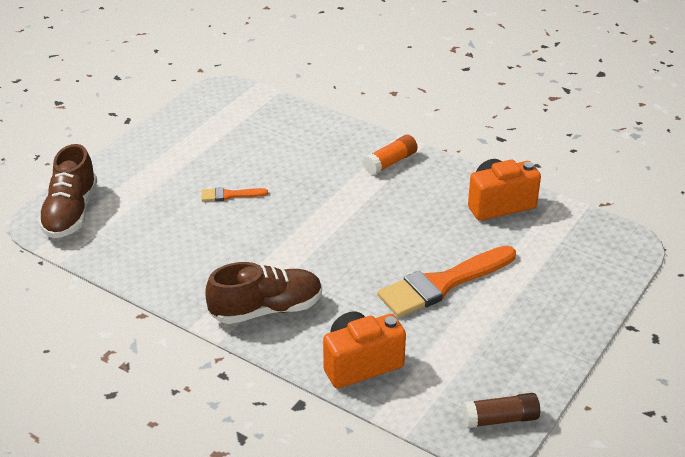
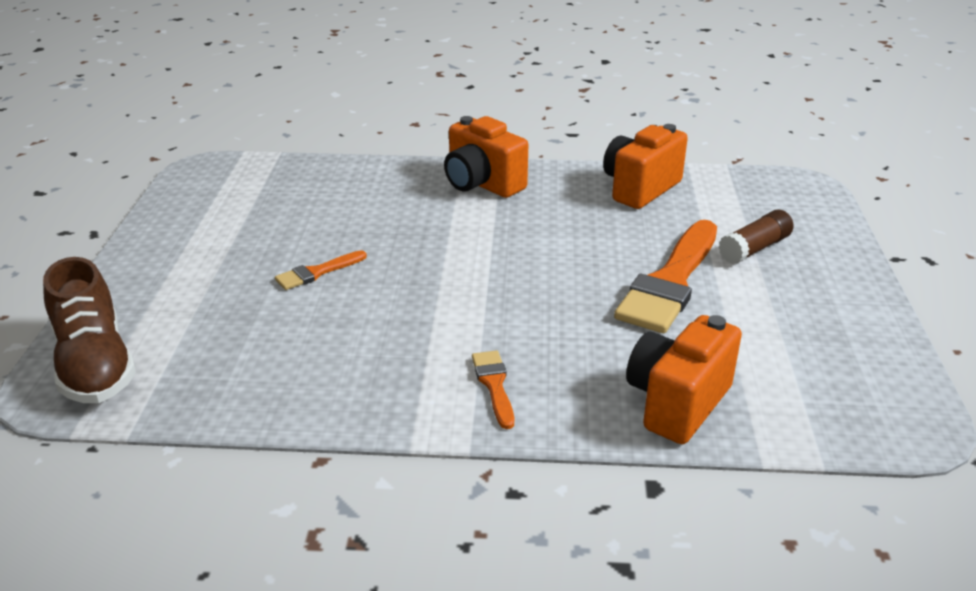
camera: 30 degrees left, 5 degrees down
(266, 309) = (494, 385): brown shoe -> orange brush
(390, 162) = (482, 184): orange glue stick -> orange camera
(500, 419) = (897, 400): brown glue stick -> brown glue stick (754, 248)

